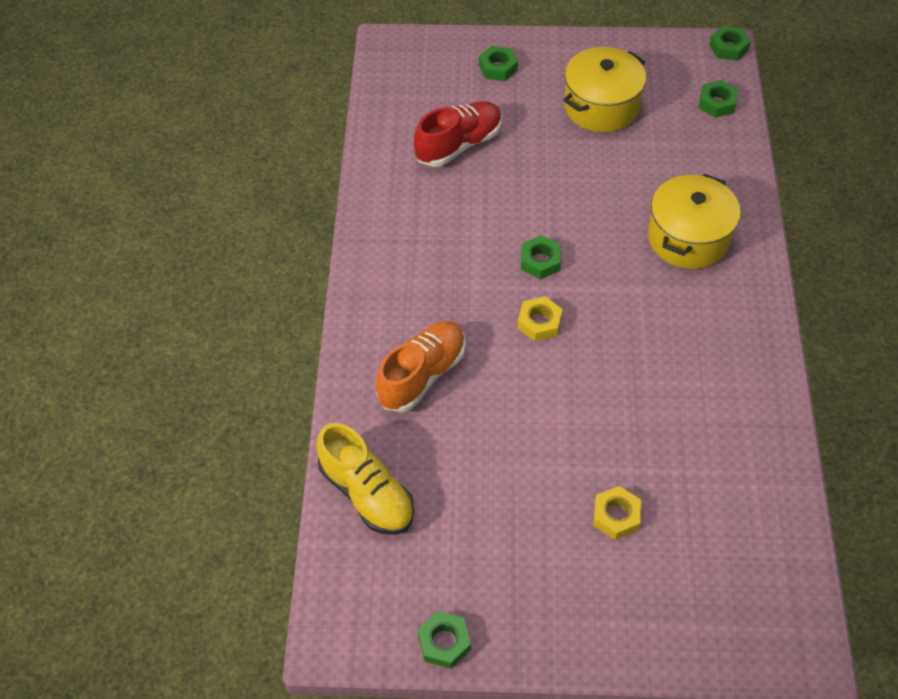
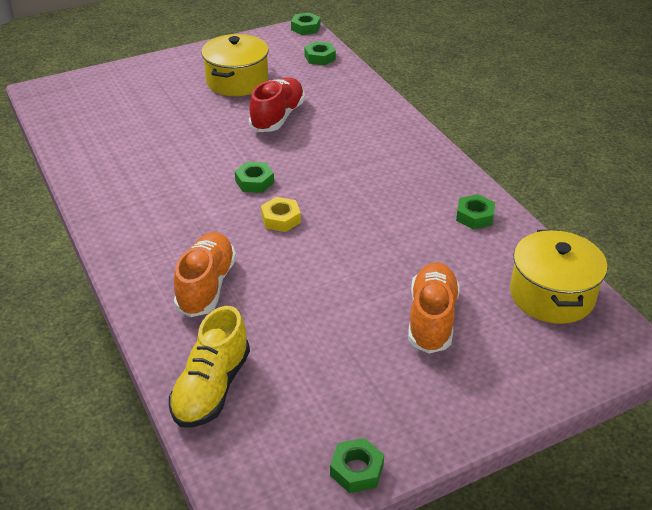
camera: 30 degrees left, 15 degrees down
(367, 493) = (211, 388): yellow shoe -> yellow shoe turned 90 degrees clockwise
(459, 145) = (139, 133): red shoe -> red shoe (277, 117)
(498, 68) = (141, 81): green nut -> green nut (474, 216)
(616, 516) = (431, 319): yellow nut -> orange shoe
(688, 238) = (356, 134): yellow pot -> yellow pot (552, 295)

